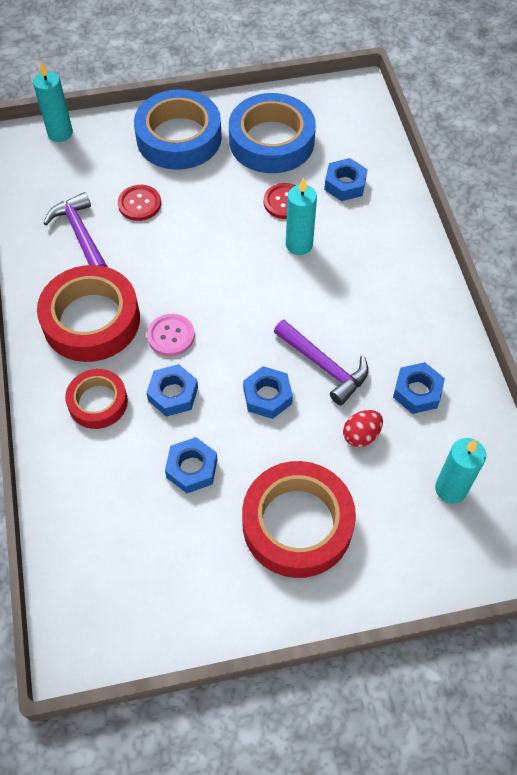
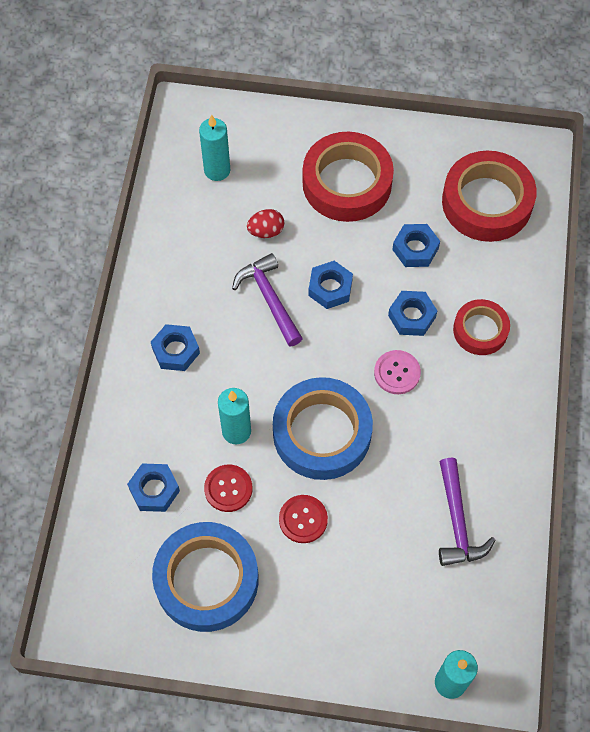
camera: 160 degrees left, 5 degrees up
(91, 320) = (468, 414): red tape -> red tape (487, 202)
(139, 204) = (384, 540): red button -> red button (303, 519)
(179, 137) = (311, 624): blue tape -> blue tape (322, 433)
(417, 392) = (201, 251): blue nut -> blue nut (175, 351)

